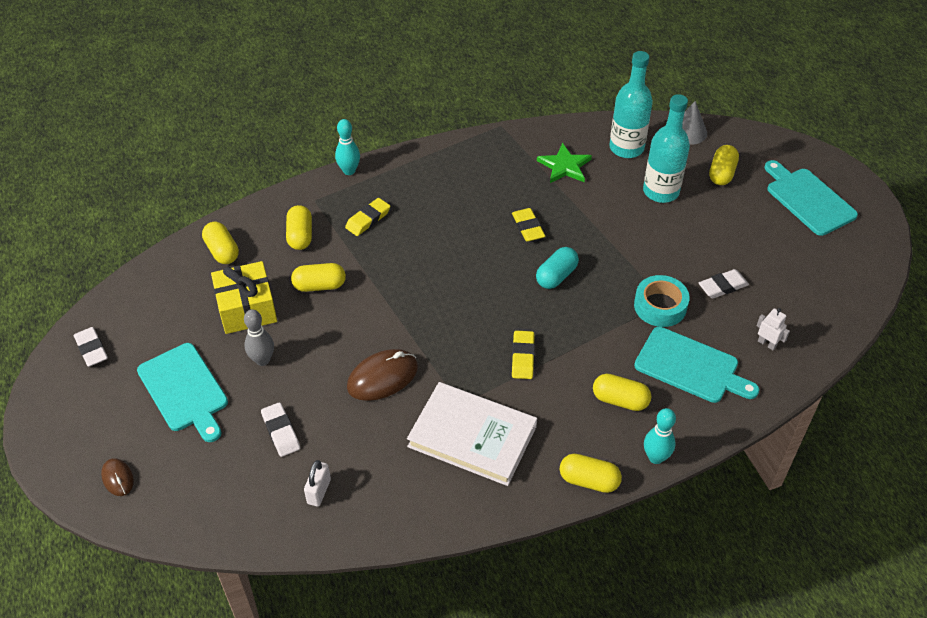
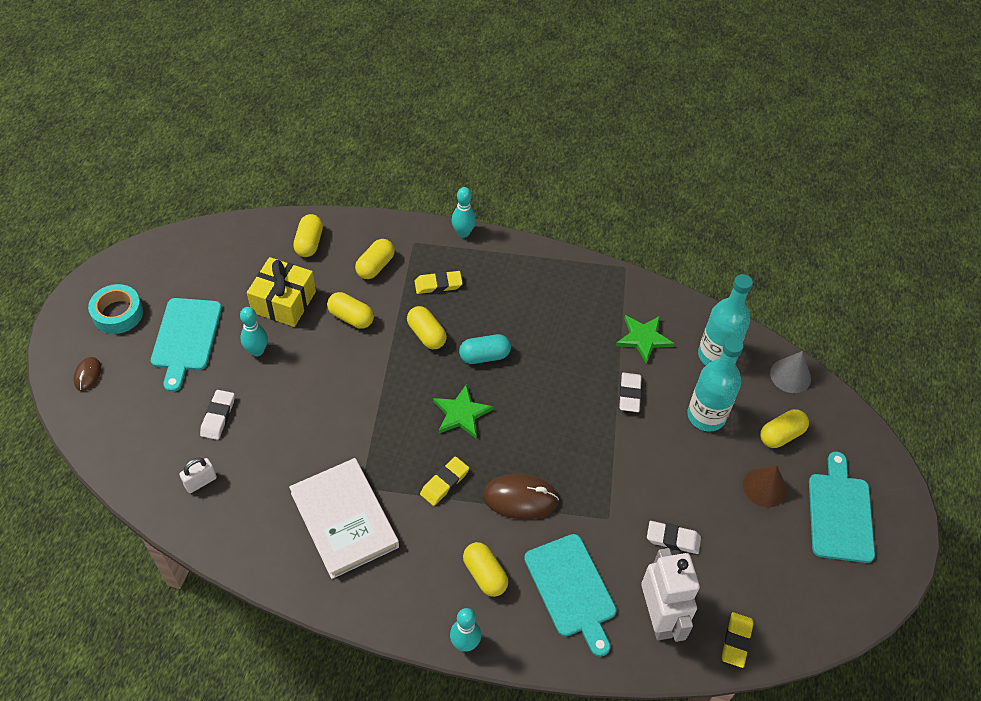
camera: 35 degrees right, 5 degrees up
(91, 349) = (156, 264): white eraser -> white eraser (629, 394)
(262, 360) = (257, 351): grey bowling pin -> turquoise bowling pin
(382, 377) = (326, 424): brown mouse -> brown mouse (520, 498)
(484, 300) = (461, 413): none -> green star
(528, 227) = (558, 374): yellow eraser -> yellow eraser (736, 641)
(556, 276) = (539, 432): turquoise capsule -> turquoise capsule (484, 356)
(589, 480) = (395, 621): yellow capsule -> yellow capsule (426, 334)
(660, 306) = (599, 518): turquoise tape -> turquoise tape (118, 313)
(746, 213) = (764, 487): none -> brown cone
(767, 344) = (659, 617): white robot -> white robot, size x2.33

